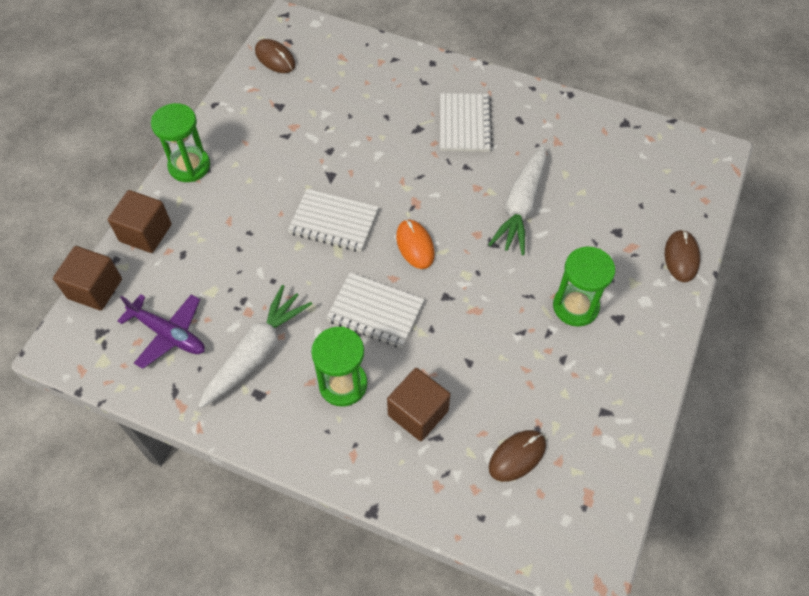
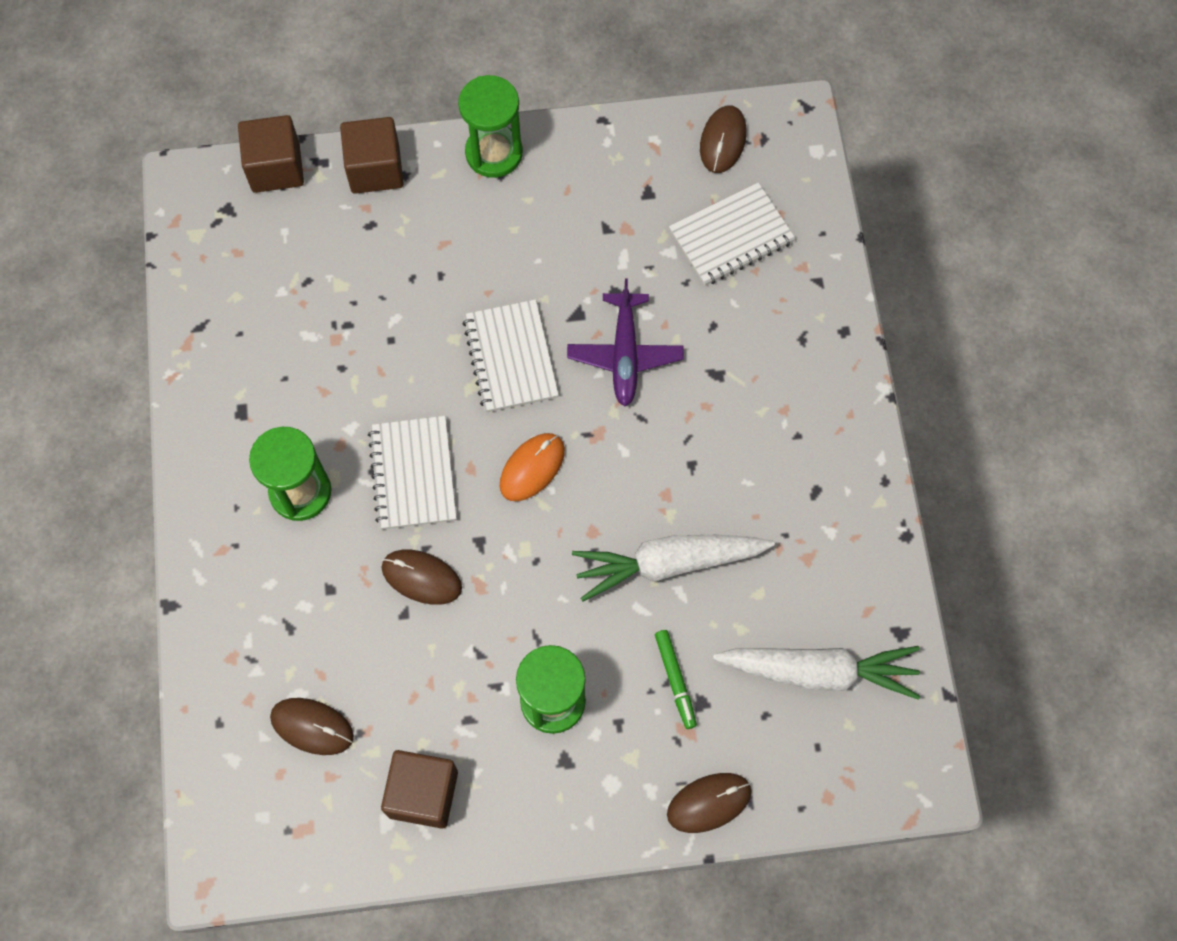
camera: 60 degrees right, 10 degrees up
(168, 334) = (263, 276): purple plane -> purple plane (625, 354)
(256, 352) = (290, 379): white carrot -> white carrot (819, 672)
(418, 413) = (308, 591): brown cube -> brown cube (423, 794)
(450, 340) = (421, 578): none -> brown mouse
(464, 124) = (761, 427): white notebook -> white notebook (731, 236)
(596, 238) = (675, 680): none -> green marker

